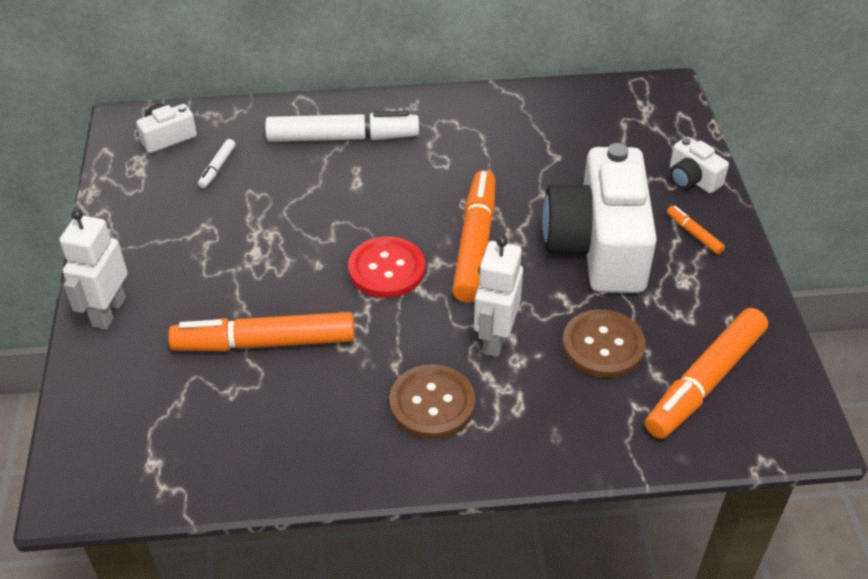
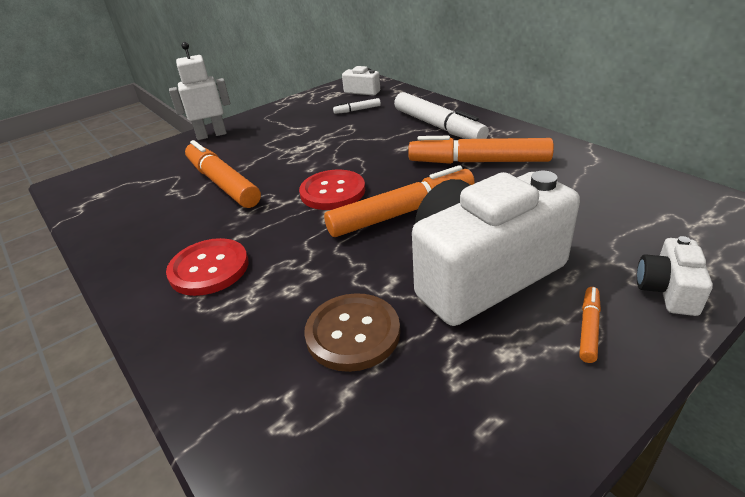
camera: 60 degrees right, 10 degrees down
(432, 403) = (209, 268): brown button -> red button
(495, 338) = (305, 267): white robot -> none
(705, 381) = (370, 442): orange marker -> orange marker (479, 162)

